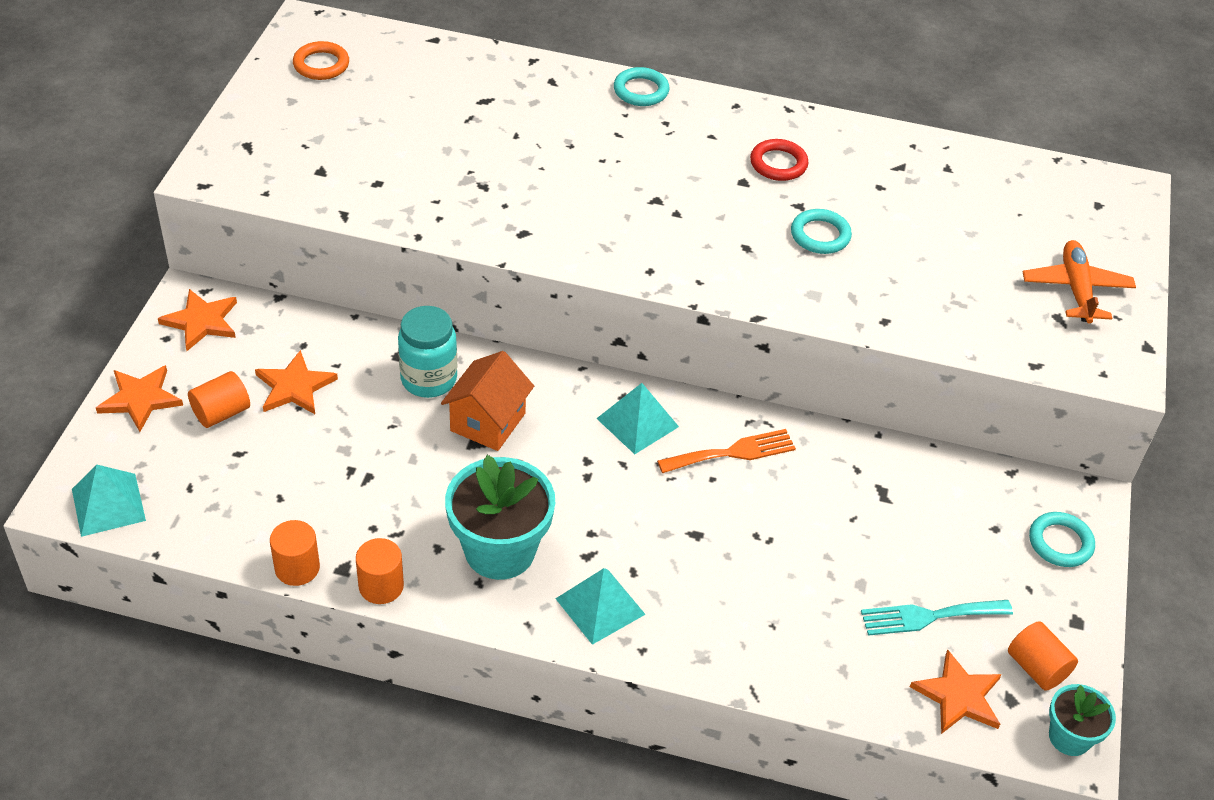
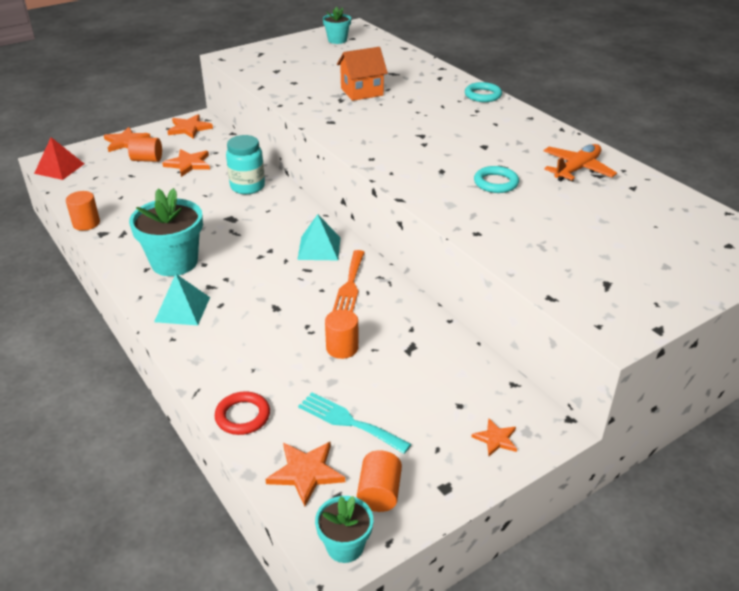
camera: 45 degrees right, 10 degrees down
(108, 504) = (59, 168): turquoise pyramid -> red pyramid
(321, 65) = (337, 40): orange ring -> turquoise flower pot
(381, 586) = (106, 247): orange cylinder -> orange cylinder (342, 348)
(488, 422) = (248, 213): orange house -> orange house (362, 92)
(733, 452) = (350, 285): orange fork -> orange fork turned 75 degrees clockwise
(778, 164) = (518, 147): red ring -> red ring (243, 416)
(1060, 543) = (496, 439): turquoise ring -> orange star
(1076, 289) = (643, 276): orange plane -> orange plane (577, 169)

